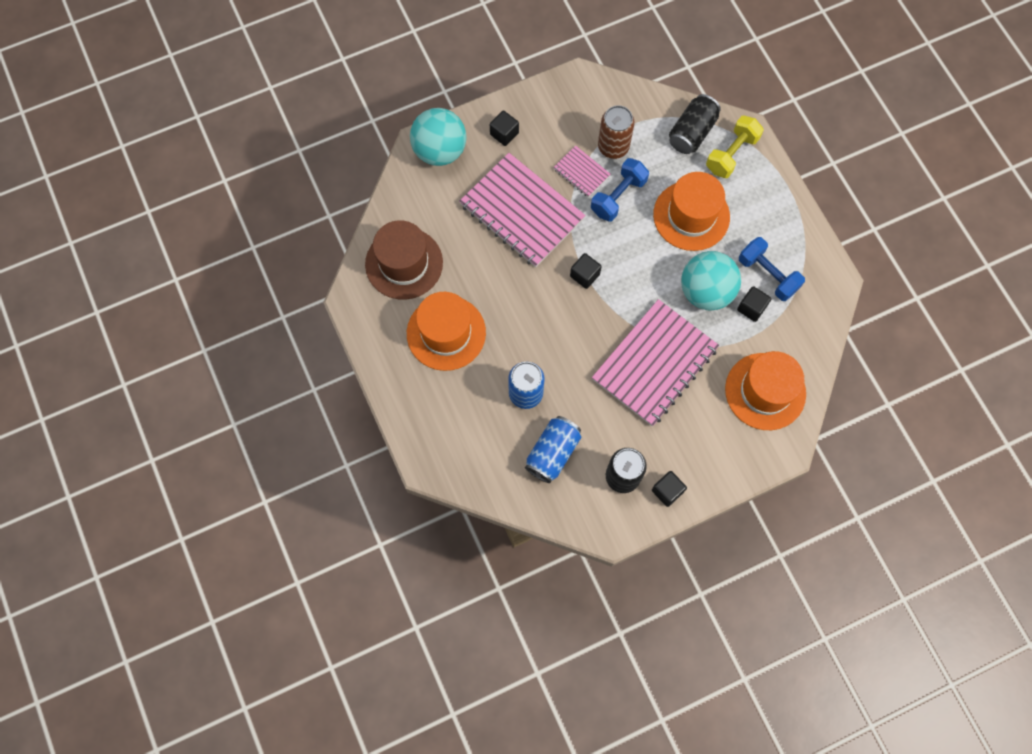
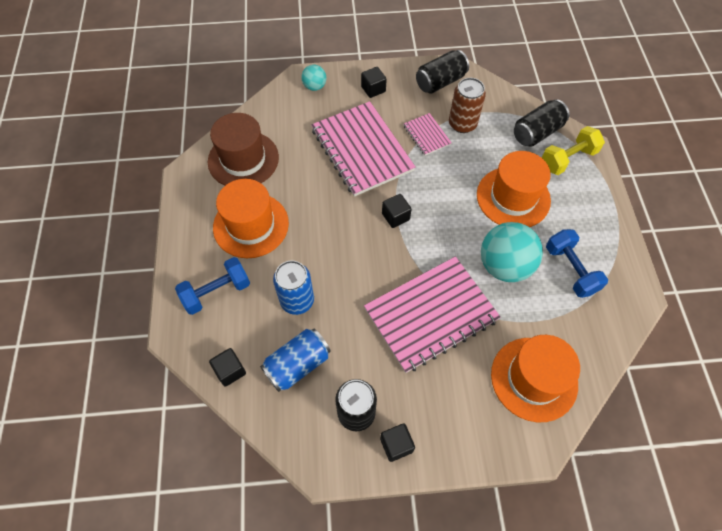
camera: 20 degrees right, 10 degrees down
(440, 151) = (314, 86): turquoise ball -> turquoise ball, size x0.51
(572, 101) = (440, 82): none -> black can
(618, 196) = (451, 163): blue dumbbell -> blue dumbbell (216, 292)
(751, 308) = (545, 294): black cube -> black cube (230, 371)

